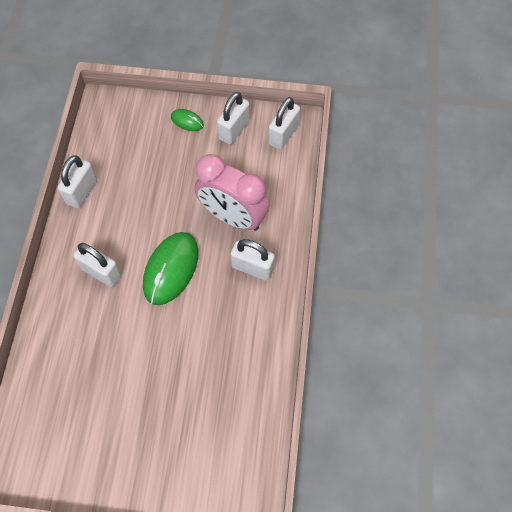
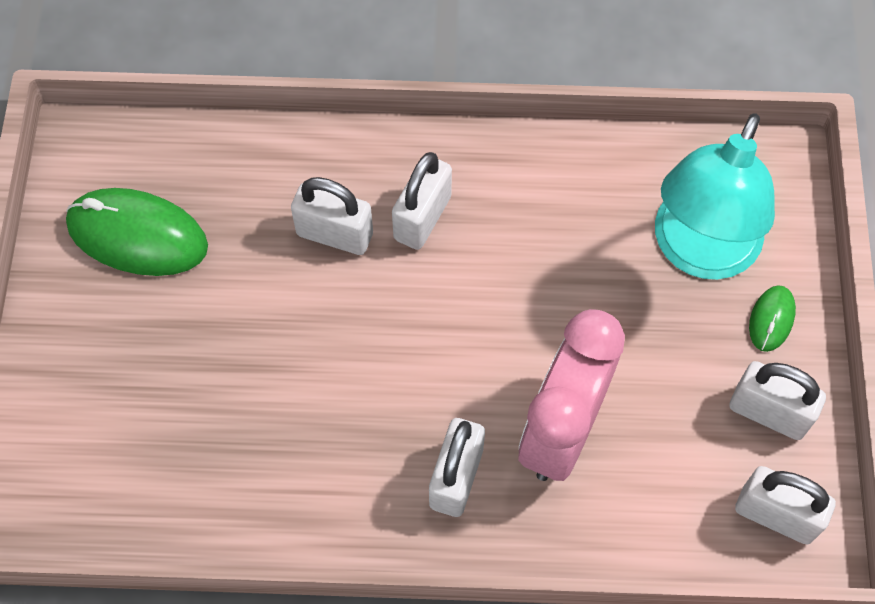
camera: 85 degrees right, 0 degrees up
(81, 191) = (580, 159): white padlock -> white padlock (335, 234)
(146, 145) = (699, 252): none -> turquoise lamp
(171, 269) = (439, 332): green mouse -> green mouse (137, 236)

